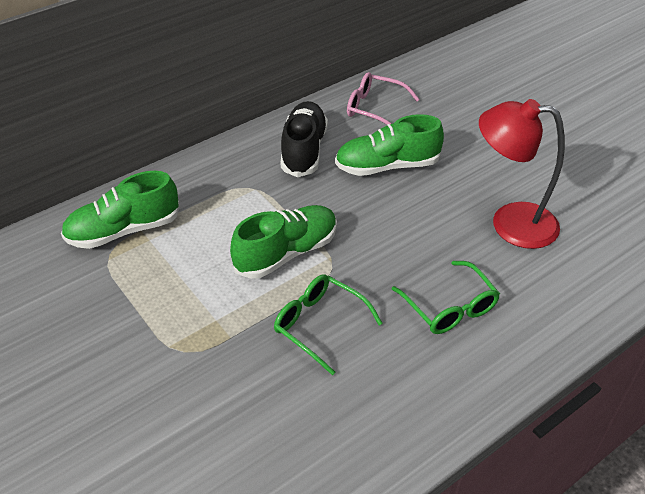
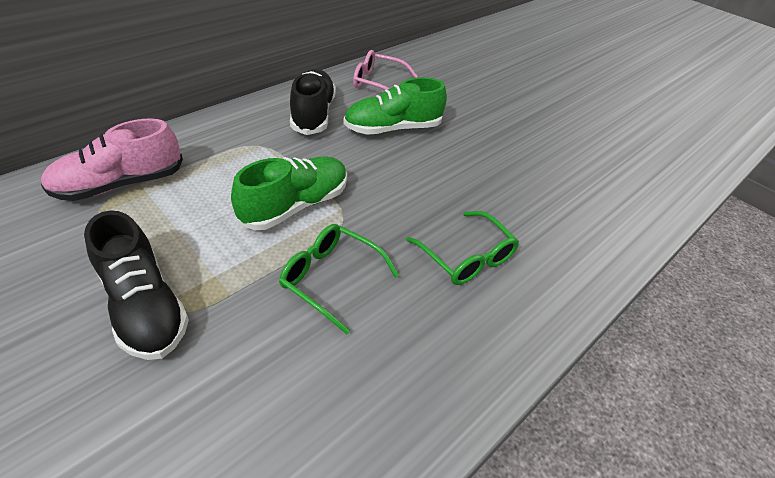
camera: 10 degrees left, 0 degrees up
(124, 230) = (120, 184): green shoe -> pink shoe
(159, 345) = (145, 306): none -> black shoe
(510, 223) = (513, 178): red lamp -> none

